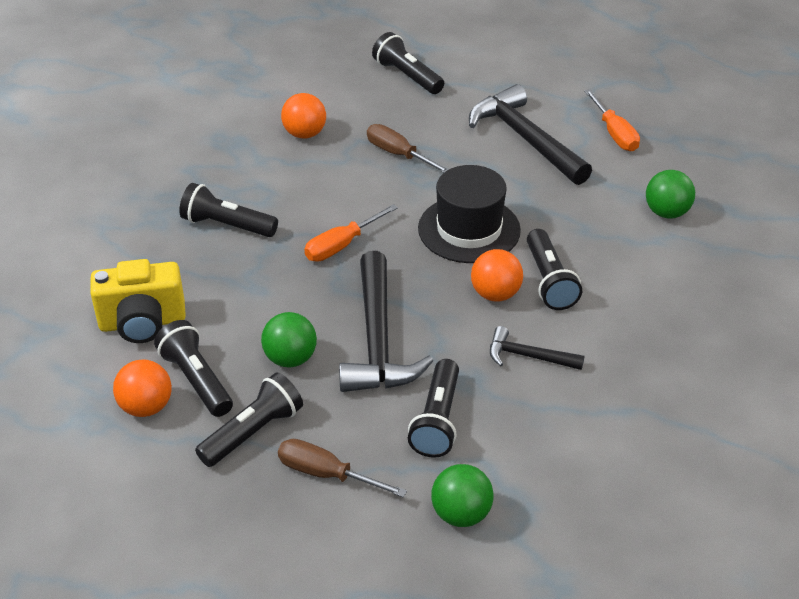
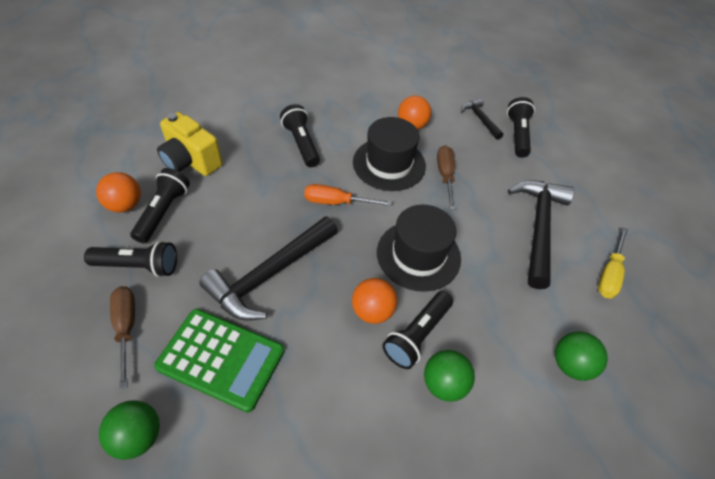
camera: 45 degrees right, 10 degrees up
(290, 358) = (216, 242): green ball -> green ball (444, 384)
(336, 181) = (389, 164): none -> black hat
(437, 420) = (221, 359): black flashlight -> green calculator
(528, 356) = (329, 373): black hammer -> black hammer (480, 119)
(614, 134) = (609, 274): orange screwdriver -> yellow screwdriver

